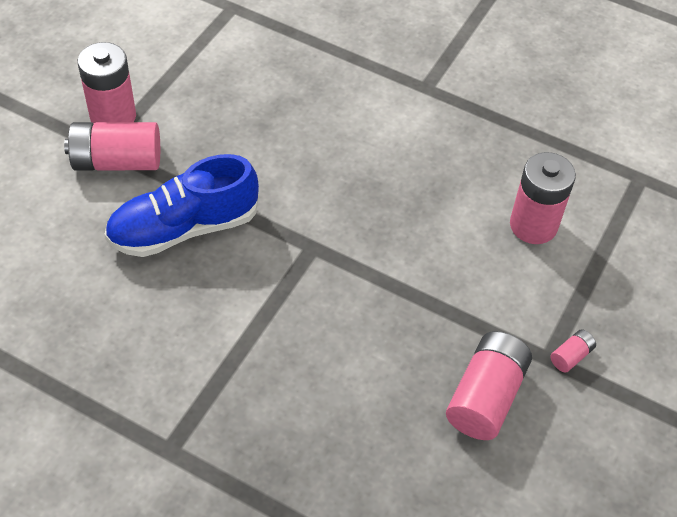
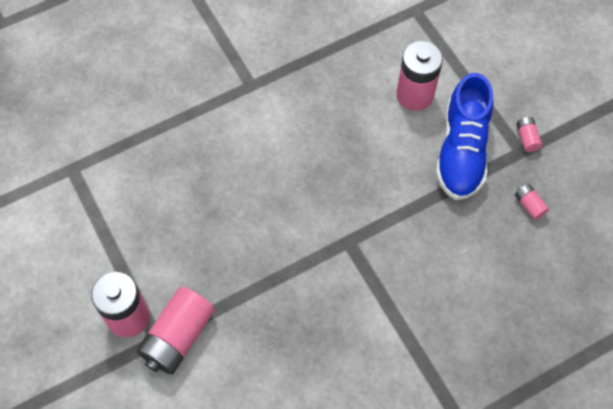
camera: 55 degrees left, 10 degrees up
(184, 228) = (276, 320): blue shoe -> blue shoe (461, 151)
(485, 396) = (529, 205): pink battery -> pink battery, size x0.45

